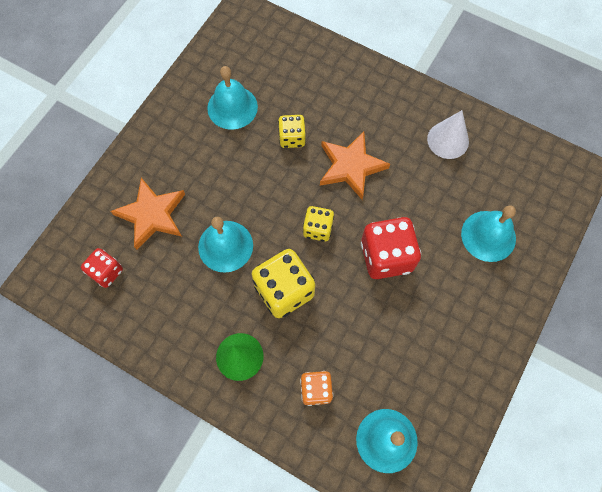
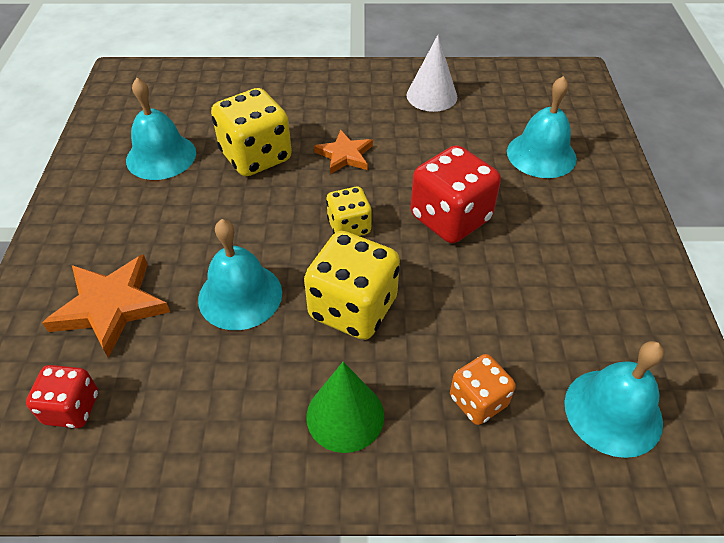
camera: 30 degrees left, 20 degrees down
(292, 138) = (256, 156): yellow dice -> yellow dice, size x1.73
(351, 166) = (345, 155): orange star -> orange star, size x0.63

